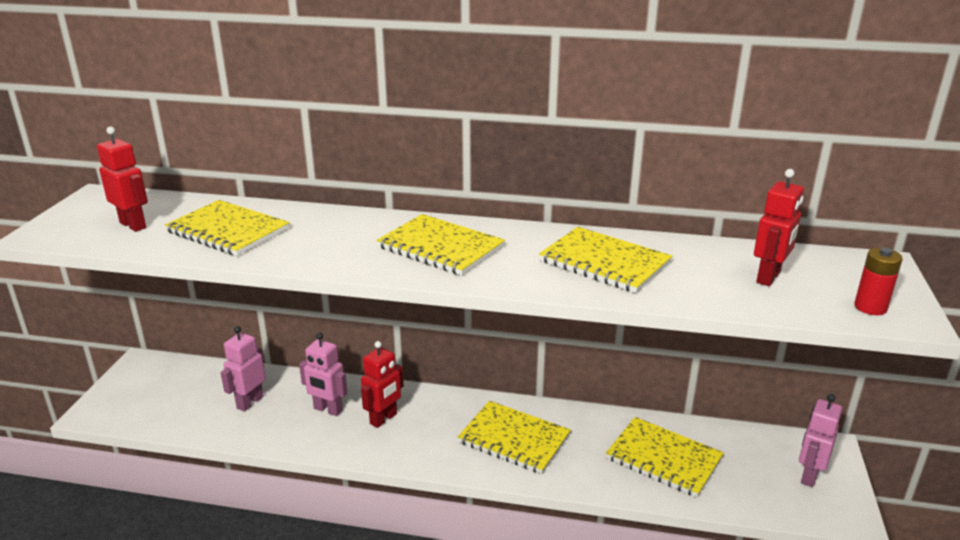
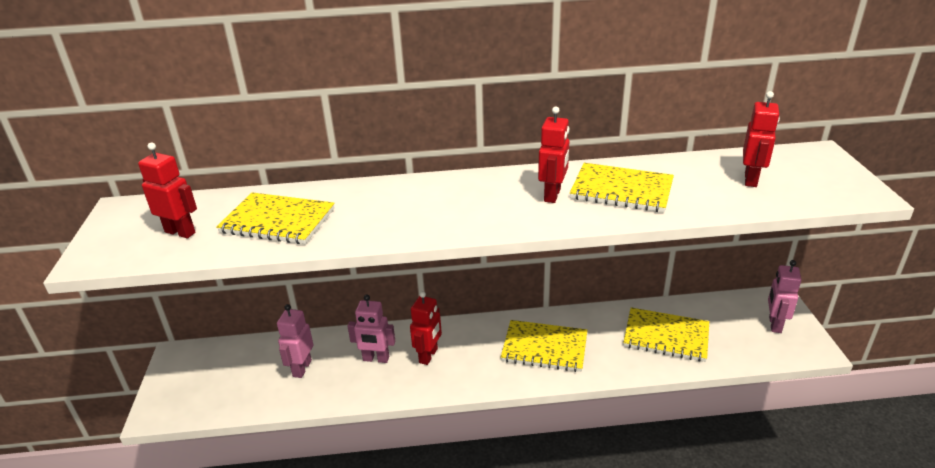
camera: 15 degrees left, 5 degrees up
(440, 247) = (480, 201): yellow notebook -> none
(523, 254) = (553, 195): none -> red robot
(870, 307) = (836, 190): red battery -> none

